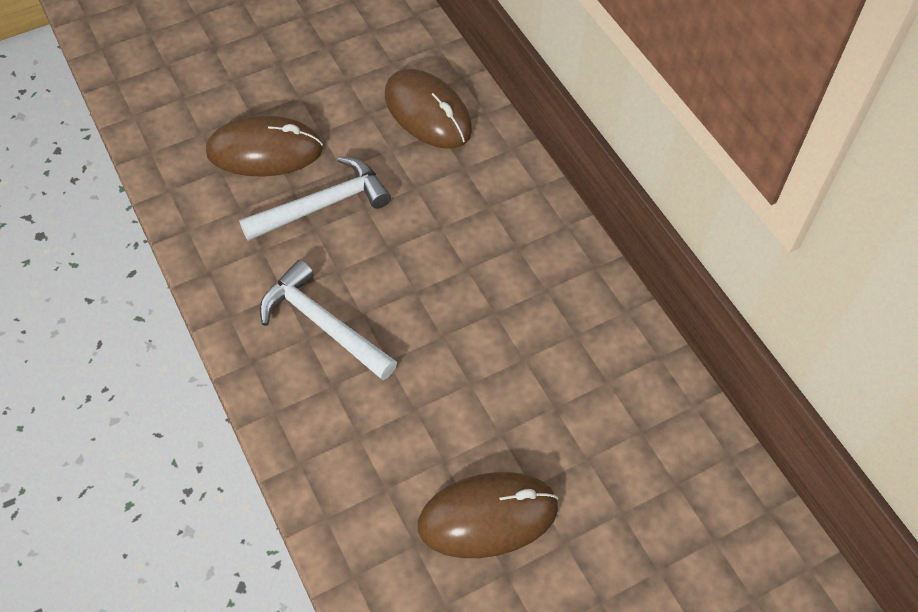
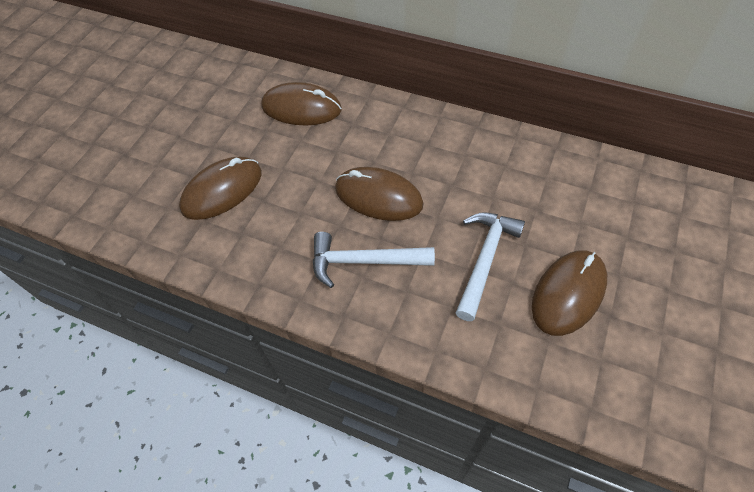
camera: 35 degrees left, 0 degrees up
(322, 205) = (292, 196): white hammer -> white hammer (484, 260)
(406, 268) = (378, 196): none -> brown mouse

